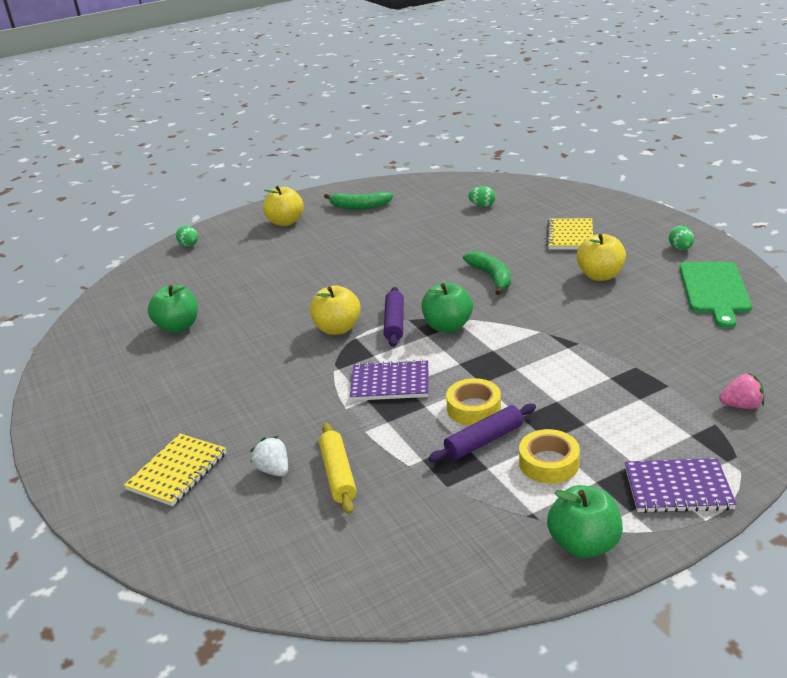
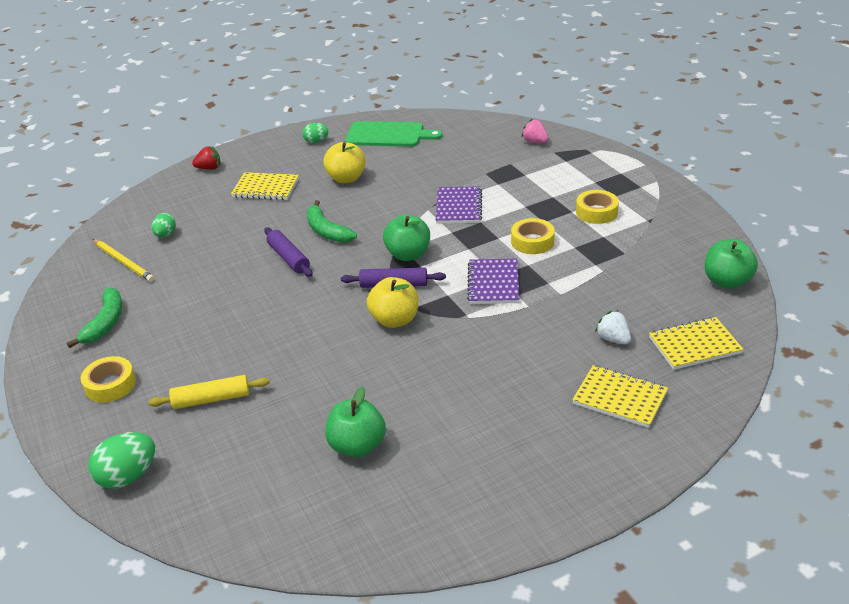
camera: 90 degrees left, 5 degrees up
(189, 245) = (128, 476): green egg -> green egg, size x1.65
(244, 537) = (694, 345): none -> yellow notebook
(273, 470) = (613, 339): white strawberry -> white strawberry turned 90 degrees clockwise
(285, 222) = (110, 385): yellow apple -> yellow tape
(338, 474) = (616, 304): yellow rolling pin -> yellow rolling pin (211, 399)
(440, 197) = (124, 262): none -> yellow pencil
(484, 440) = (572, 237): purple rolling pin -> purple rolling pin (288, 258)
(491, 277) = (327, 231): green banana -> green banana turned 105 degrees counterclockwise
(584, 544) = (672, 203): green apple -> green apple (727, 281)
(603, 204) = (209, 168): none -> red strawberry
(677, 488) = (618, 170): purple notebook -> purple notebook (458, 207)
(741, 405) = (535, 142): pink strawberry -> pink strawberry turned 45 degrees counterclockwise

